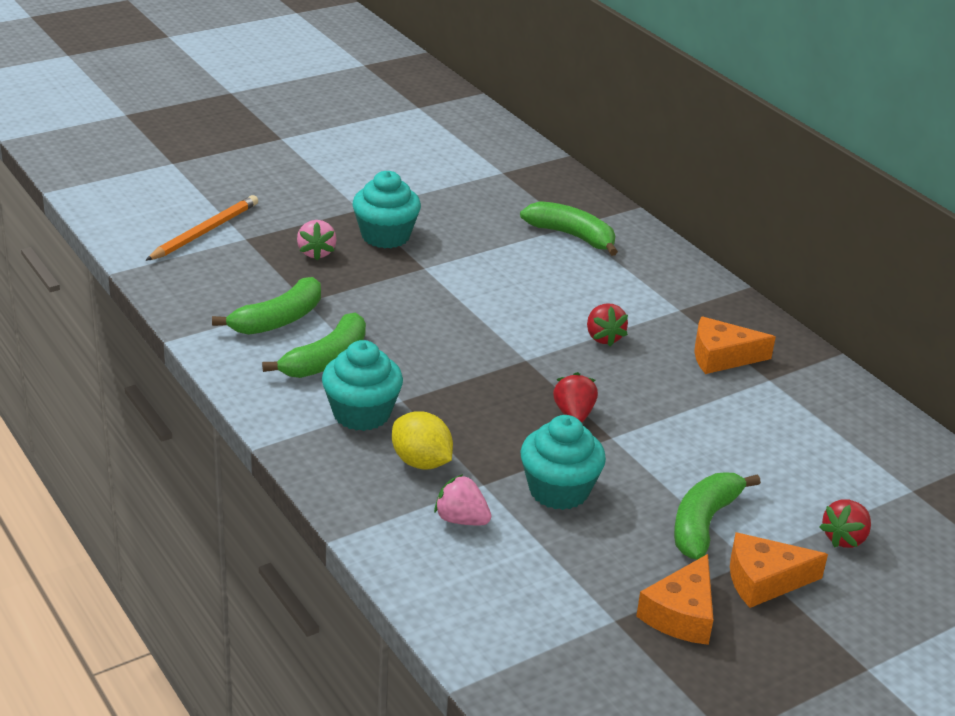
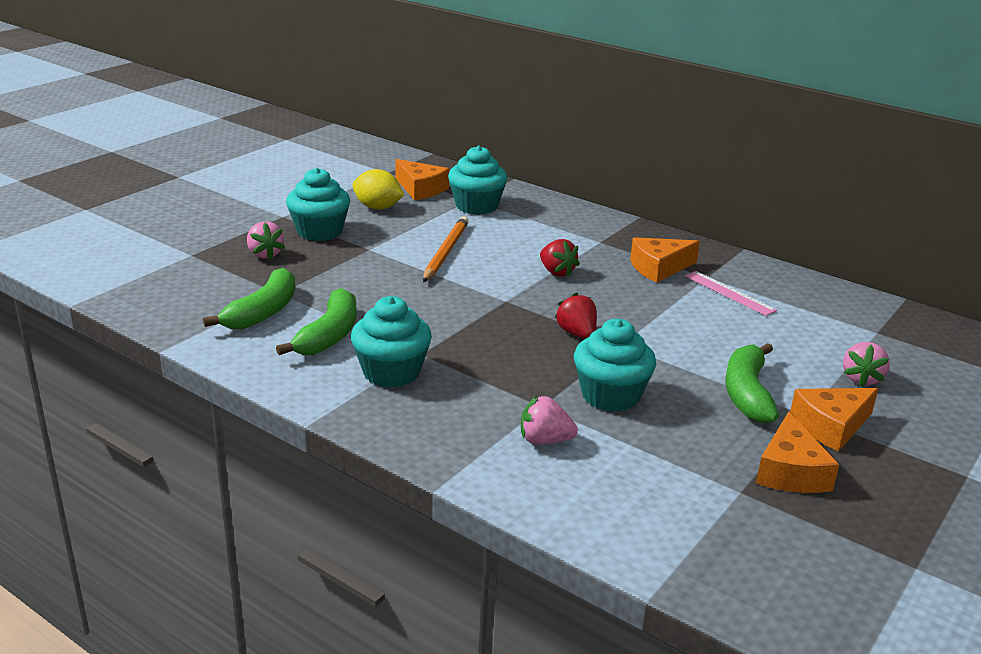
camera: 20 degrees left, 5 degrees down
(204, 231) = (148, 256): orange pencil -> orange pencil (445, 252)
(421, 462) = (474, 400): yellow lemon -> yellow lemon (378, 208)
(525, 202) = (420, 189): none -> orange cheese
(572, 236) = (476, 206): green banana -> turquoise cupcake
(778, 405) = (729, 293): none -> pink ruler
(844, 538) = (861, 379): red strawberry -> pink strawberry

